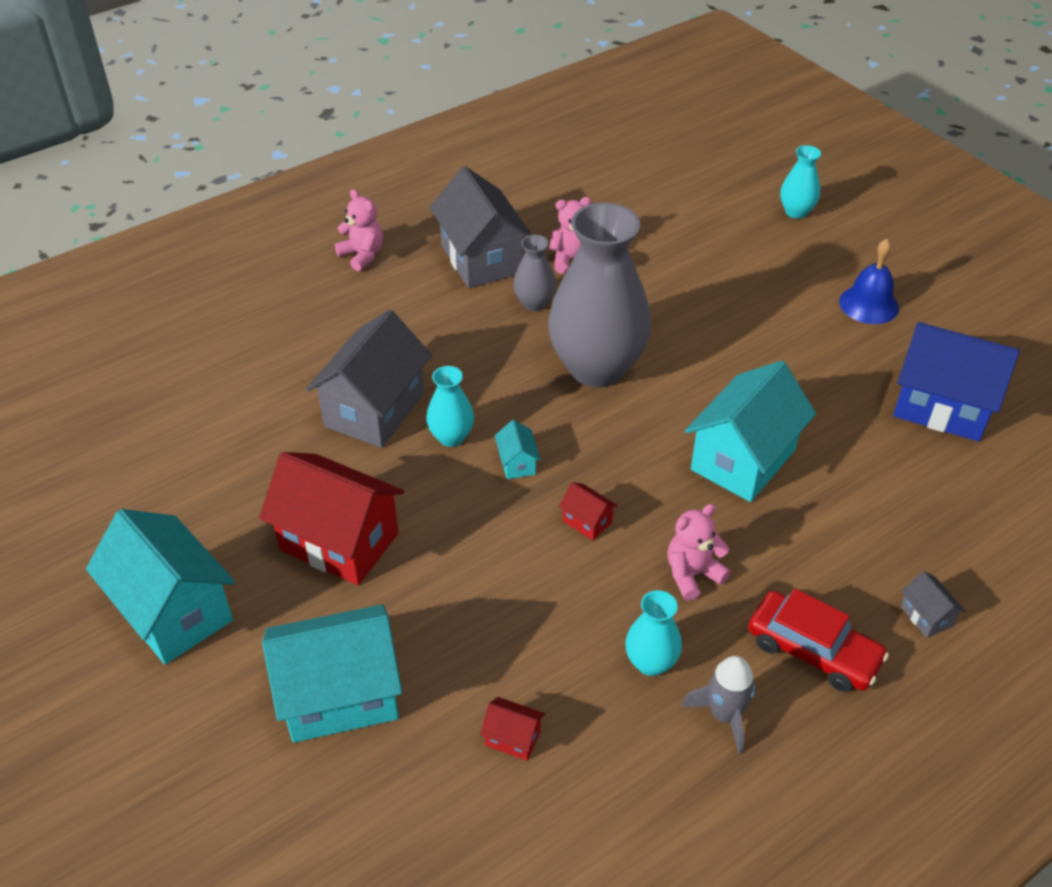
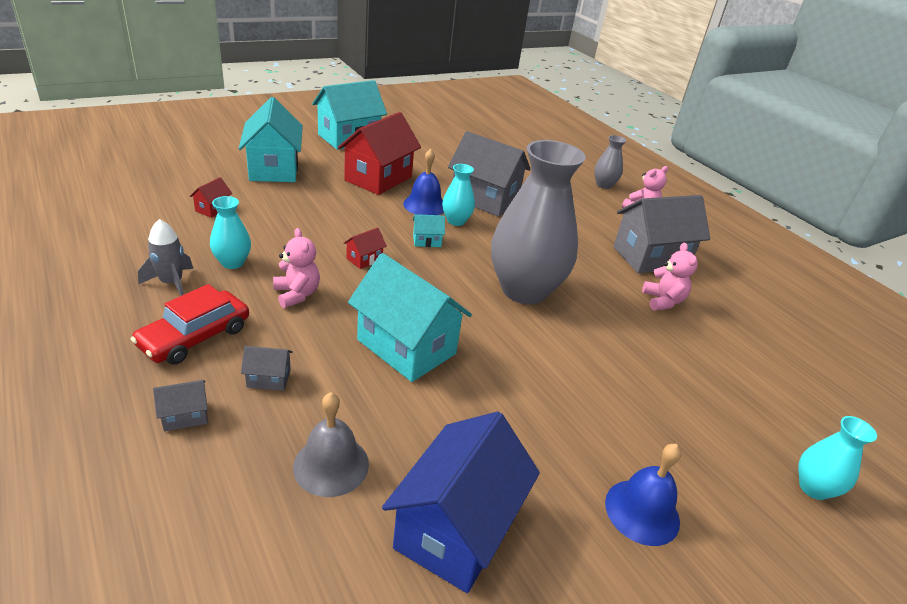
camera: 90 degrees right, 10 degrees down
(414, 475) = (425, 205): none -> blue bell
(534, 303) = (600, 273): grey vase -> grey vase (604, 185)
(844, 563) = (269, 379): none -> grey house
(924, 492) = (331, 465): none -> grey bell

